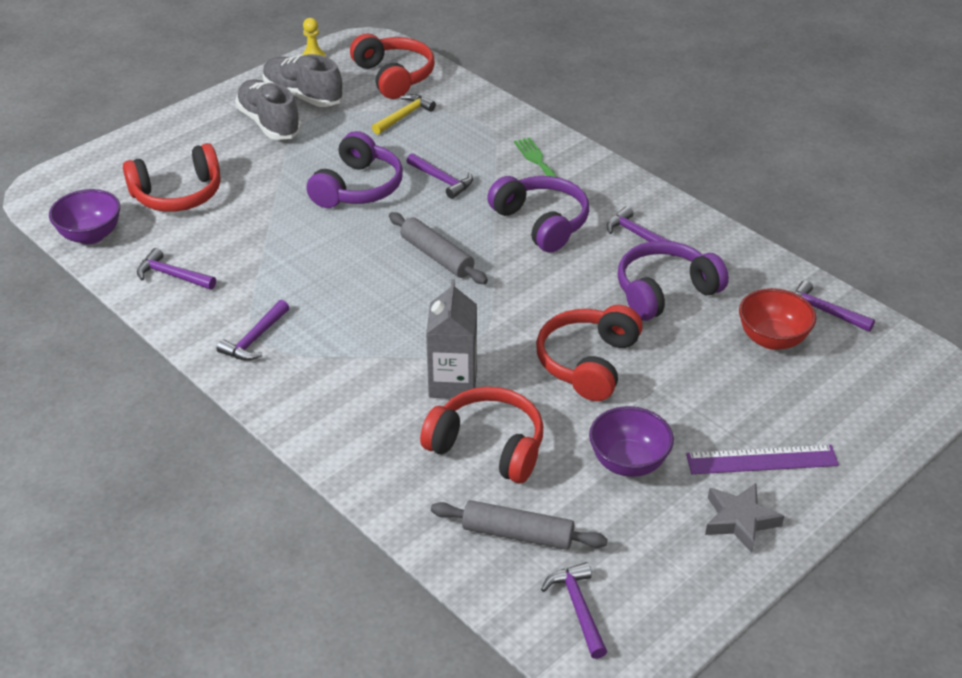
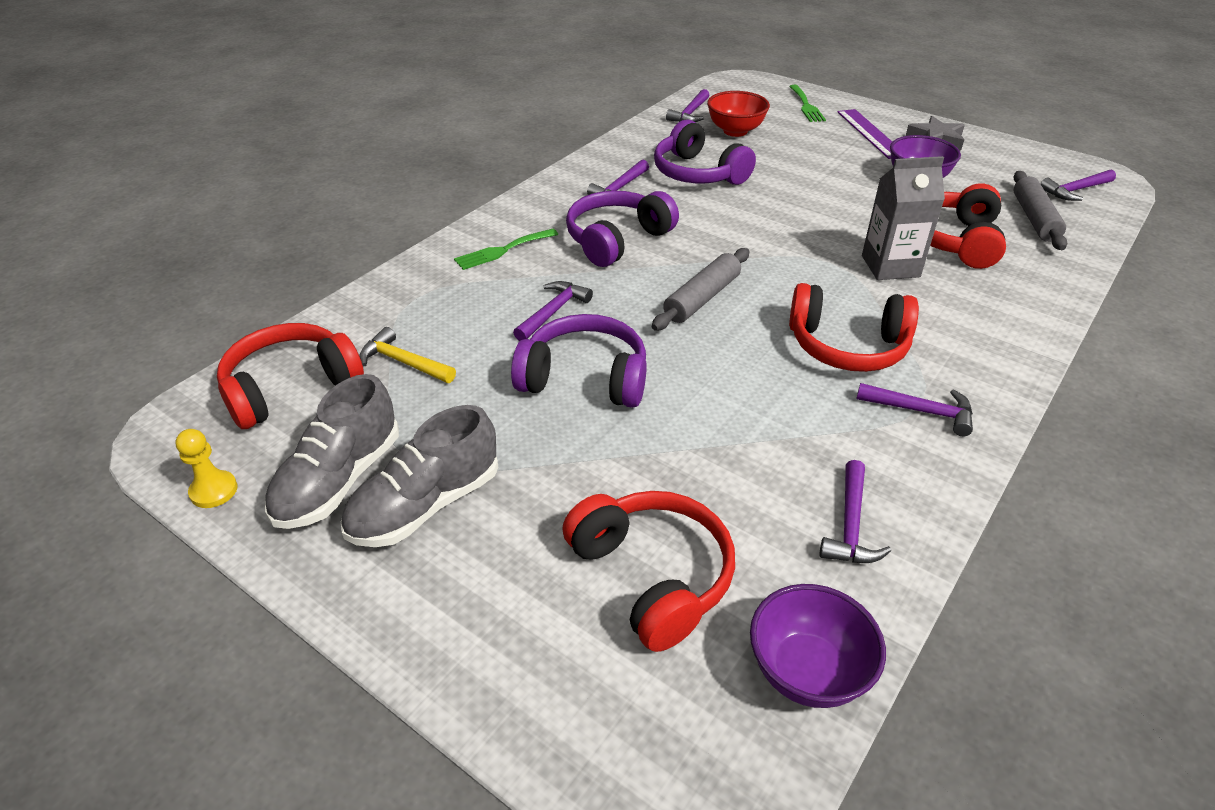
camera: 100 degrees left, 0 degrees up
(588, 363) = (814, 202): red headphones -> red headphones (847, 346)
(852, 421) = (806, 106): none -> green fork

